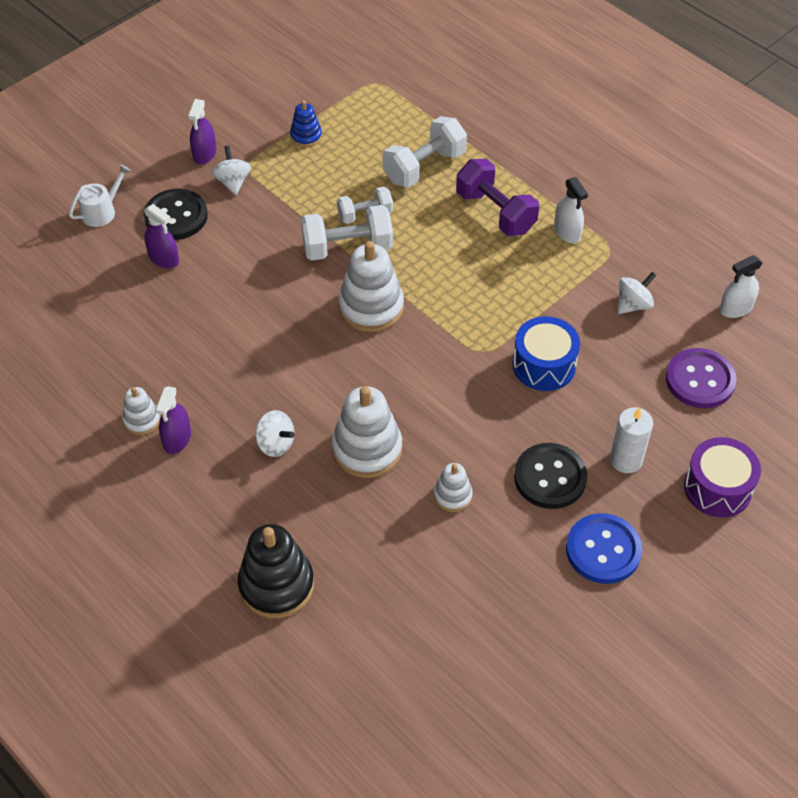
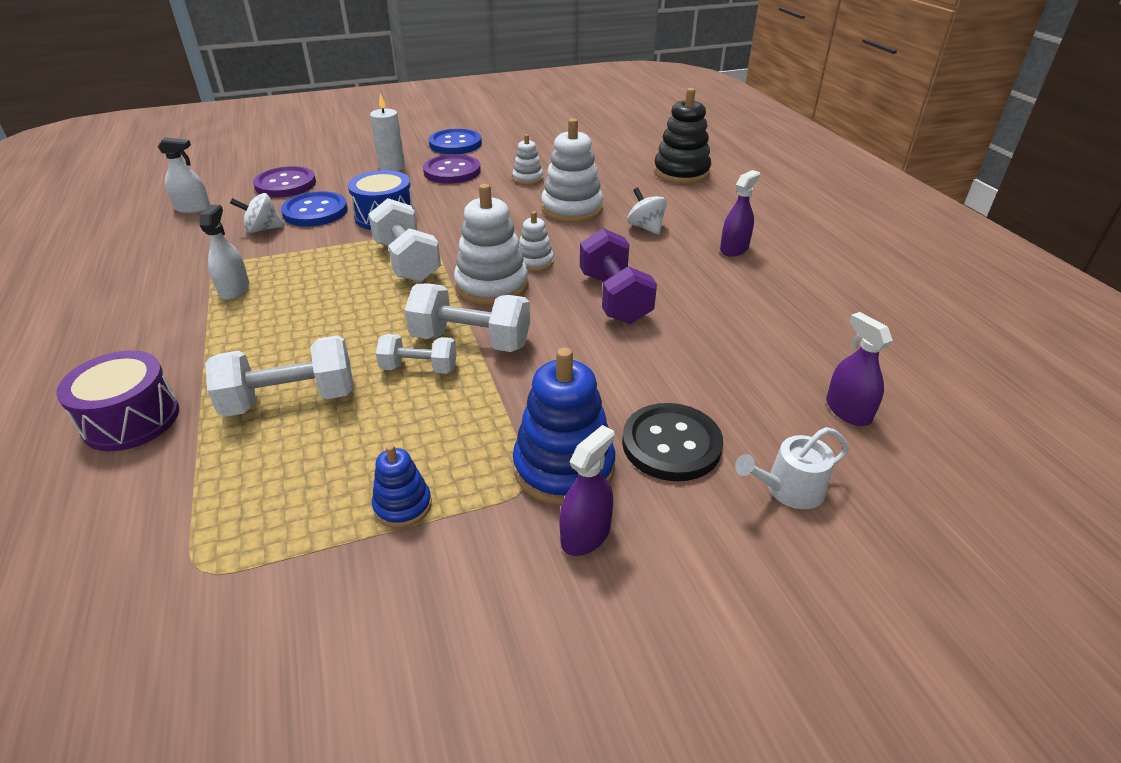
camera: 155 degrees left, 15 degrees down
(142, 420) = (766, 267): white stacking toy -> white stacking toy (535, 262)
(164, 258) = (705, 395): purple spray bottle -> purple spray bottle (848, 411)
(233, 182) = (564, 468): white spinning top -> blue stacking toy
(464, 310) = (407, 261): none -> white dumbbell
(495, 212) = (276, 326): purple dumbbell -> purple dumbbell (614, 298)
(550, 477) = (452, 171): black button -> purple button
(617, 347) = (315, 212): none -> blue button
(717, 488) = (353, 147): purple drum -> purple drum (131, 419)

